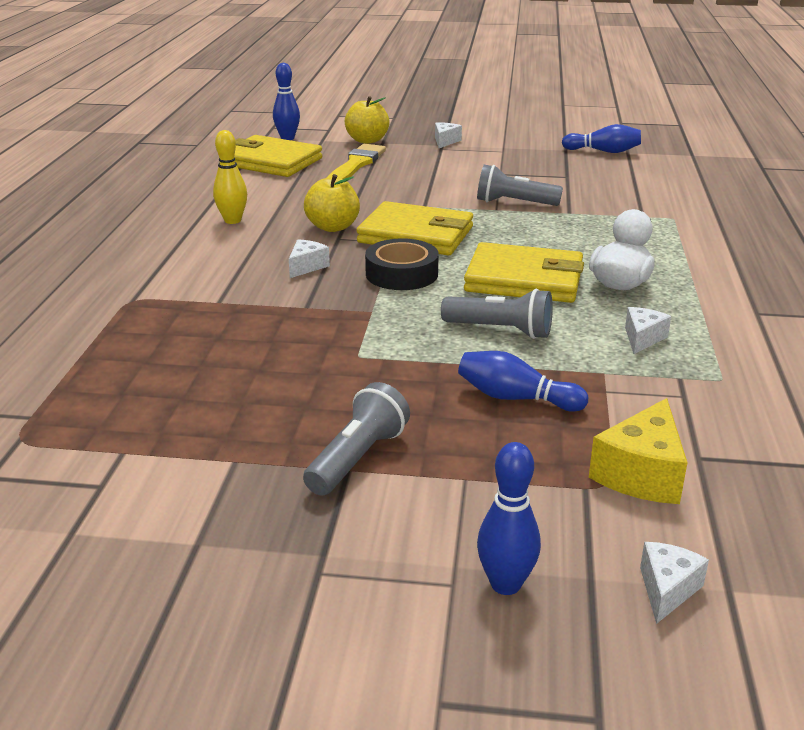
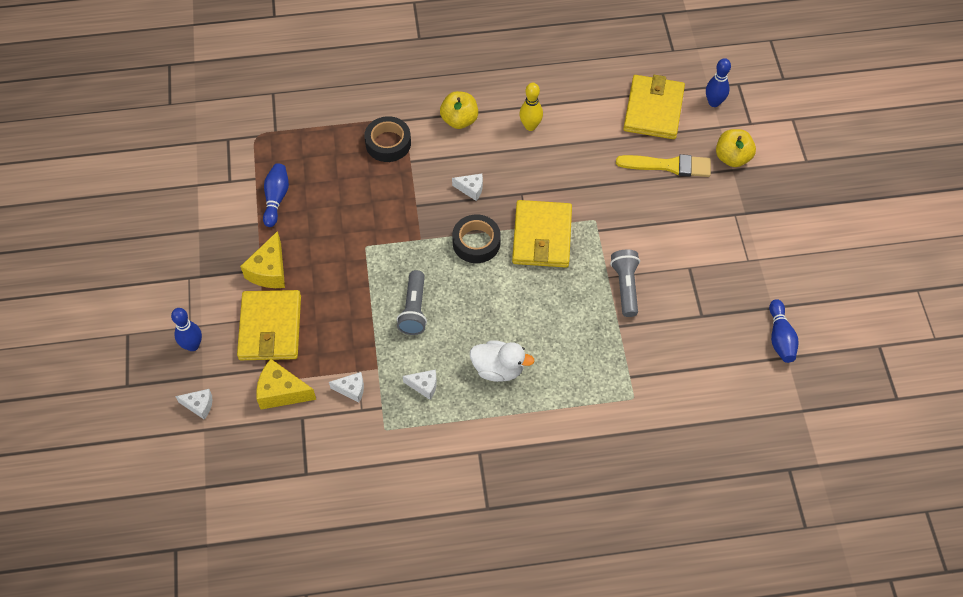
camera: 75 degrees right, 30 degrees up
(167, 314) = (388, 143): none -> black tape
(333, 227) = (539, 185): yellow apple -> yellow apple (459, 120)
(357, 458) = (269, 271): grey flashlight -> yellow cheese
(445, 141) = (754, 213): white cheese -> white cheese (351, 389)
(516, 398) = (339, 328): blue bowling pin -> blue bowling pin (276, 199)
(524, 279) = (489, 312): yellow wallet -> yellow wallet (270, 328)

